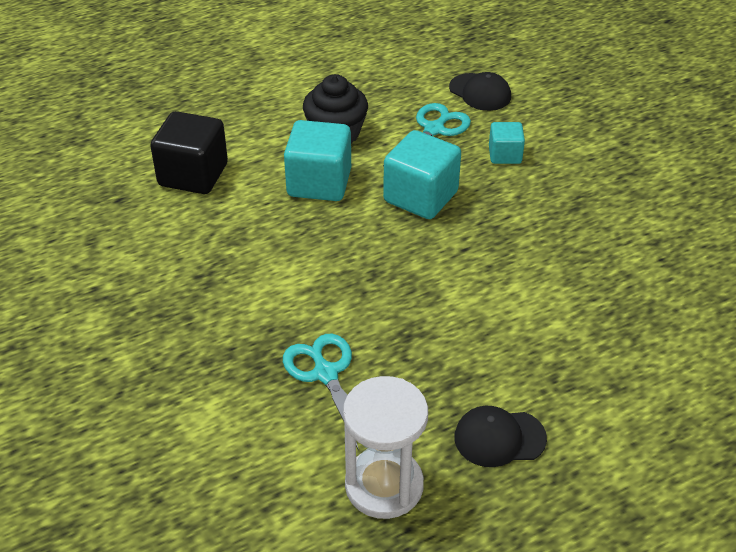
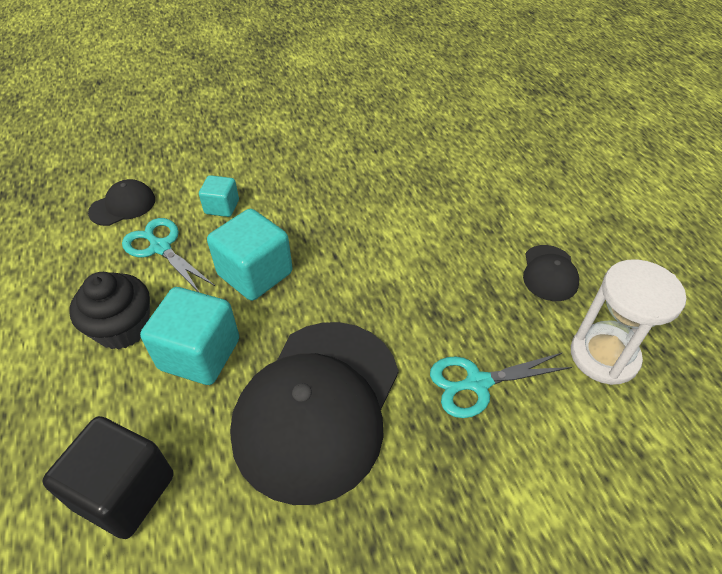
camera: 80 degrees left, 5 degrees up
(279, 264) = (318, 407): none -> black cap

